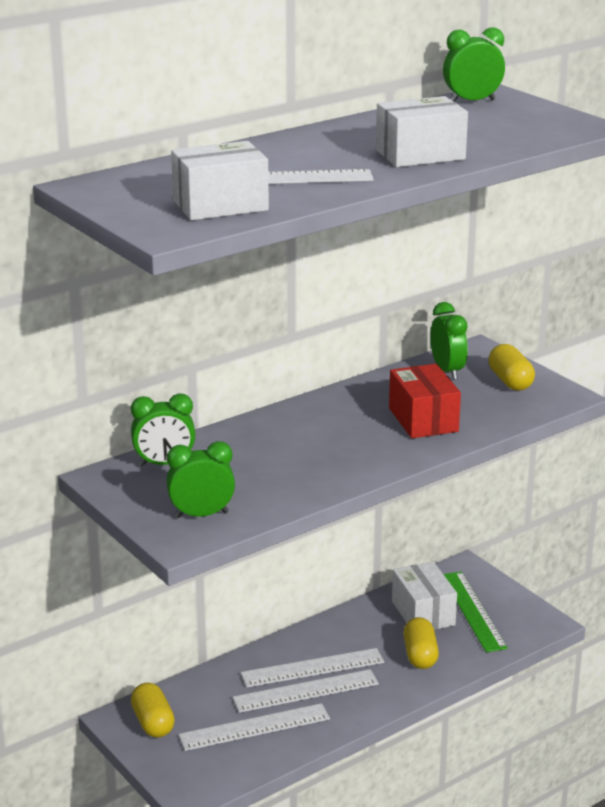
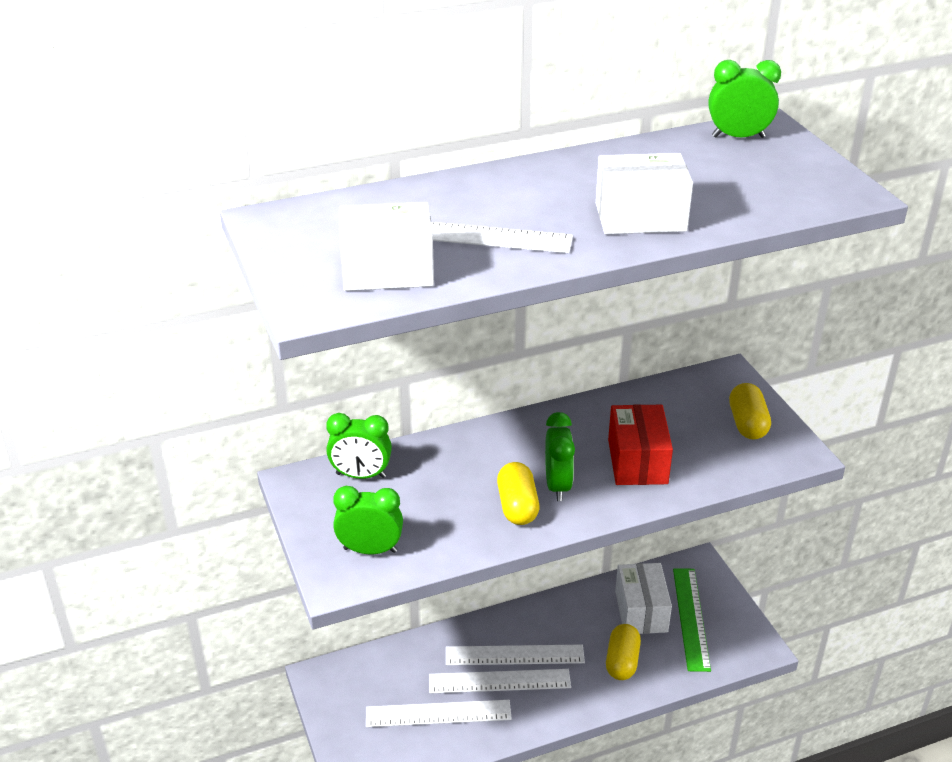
camera: 15 degrees right, 10 degrees up
(153, 723) = (348, 688): yellow capsule -> yellow capsule (517, 506)
(447, 371) = (686, 399): green clock -> green clock (557, 485)

